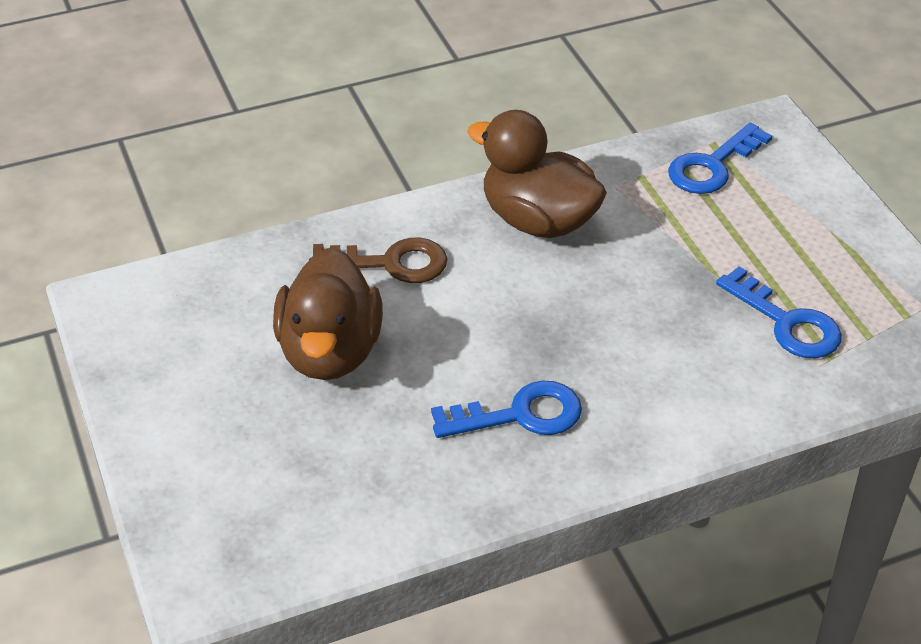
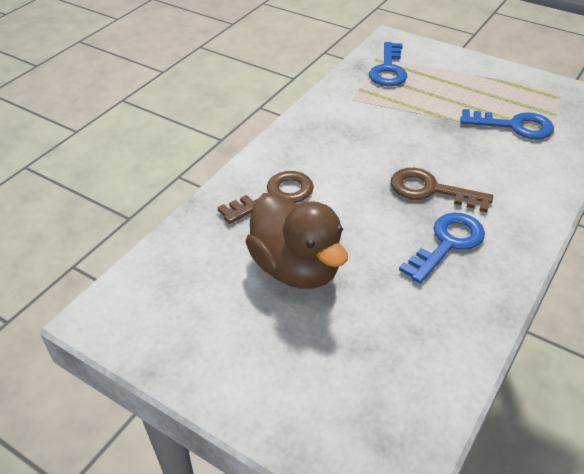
camera: 35 degrees left, 0 degrees up
(538, 221) = (333, 134): brown duck -> none
(574, 347) = (430, 190): none -> brown key

